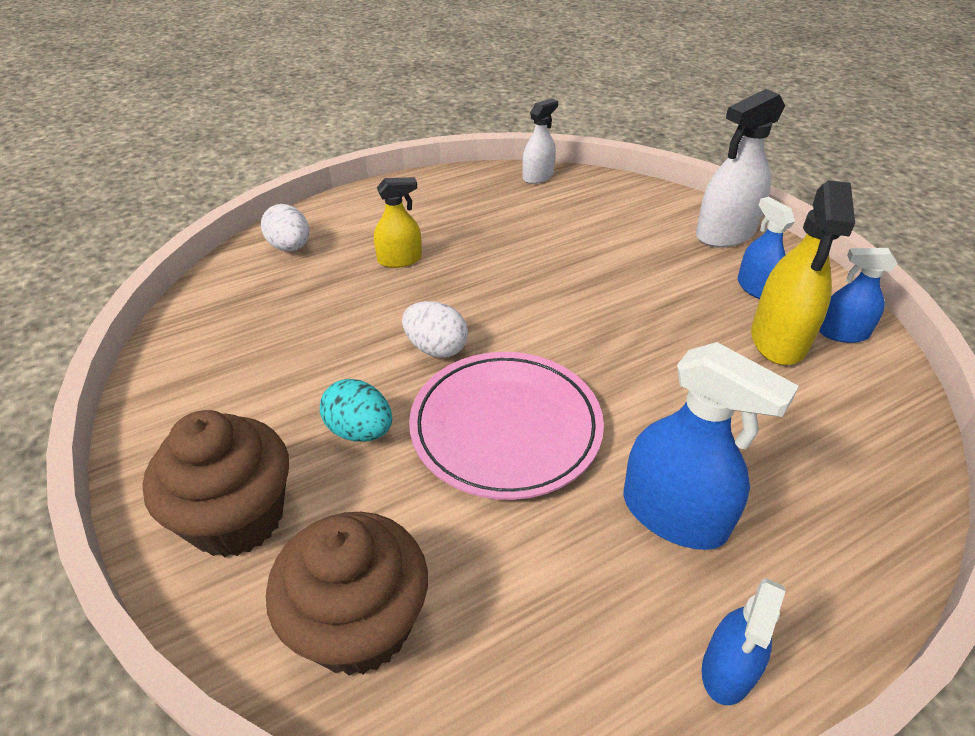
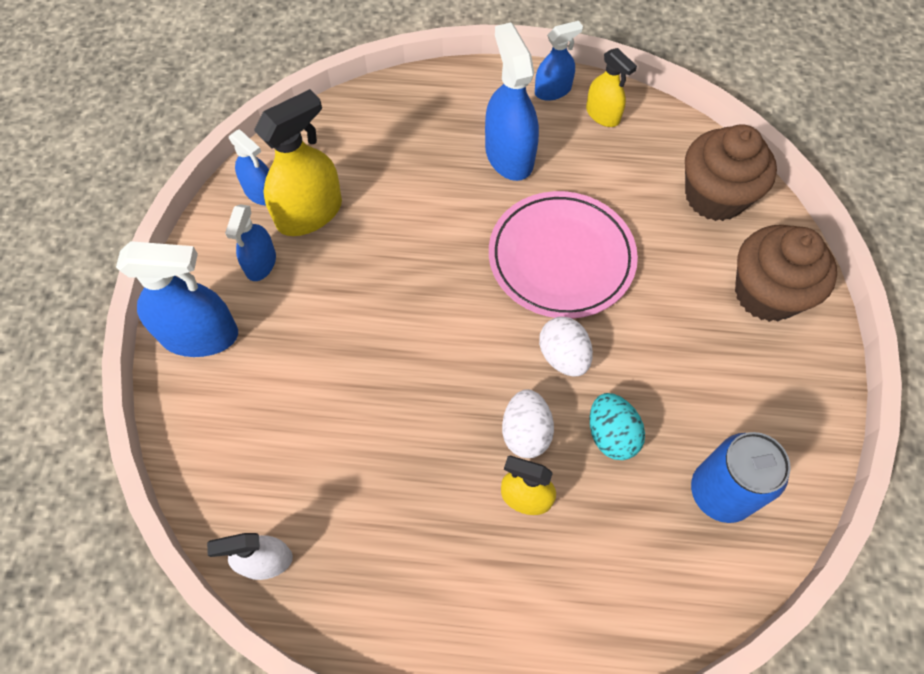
camera: 145 degrees left, 20 degrees up
(239, 324) = (720, 492): none -> blue can
(290, 247) = (630, 599): white egg -> white egg (525, 432)
(360, 431) = (661, 313): turquoise egg -> turquoise egg (611, 435)
(617, 672) = (602, 115): none -> yellow spray bottle
(725, 233) = (200, 335): white spray bottle -> blue spray bottle

